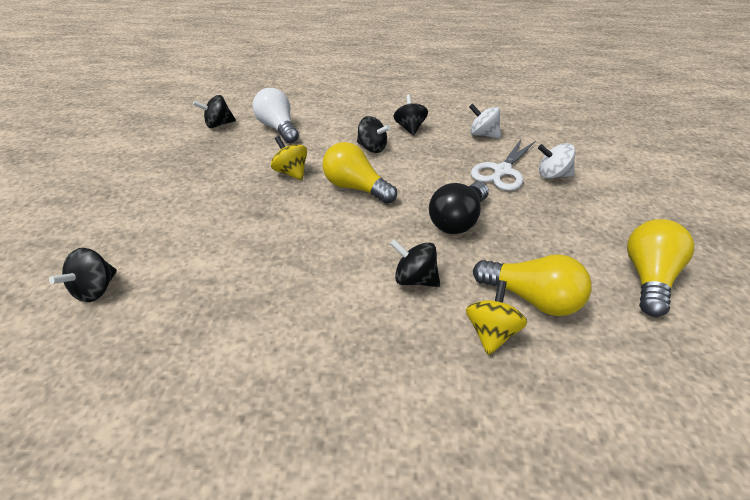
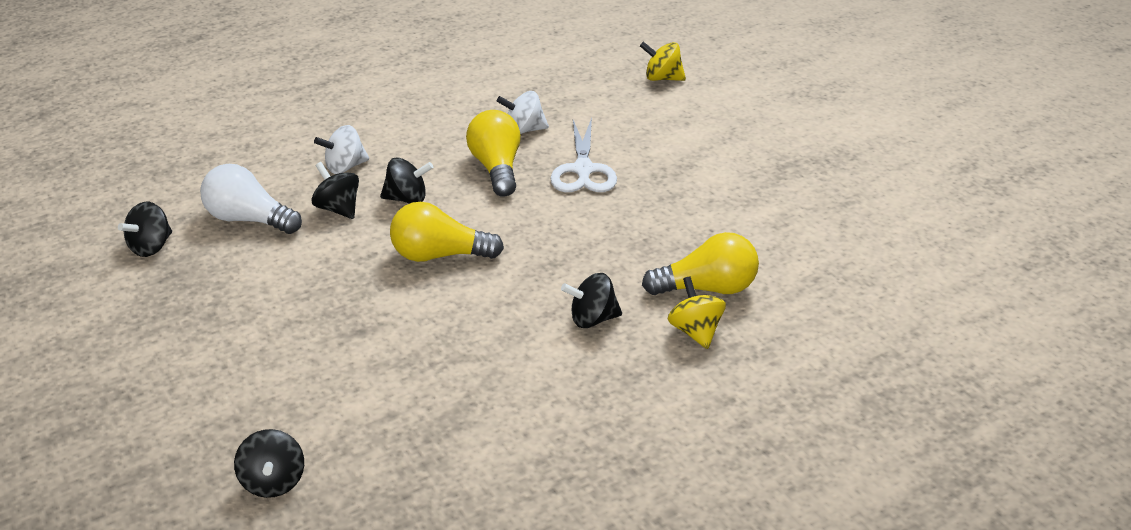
camera: 35 degrees left, 5 degrees down
(291, 172) = (340, 269): yellow spinning top -> yellow spinning top (662, 78)
(410, 128) = (427, 154): black spinning top -> black spinning top (338, 208)
(458, 220) = (583, 244): black light bulb -> none
(552, 175) = (638, 154): white spinning top -> white spinning top (345, 167)
(647, 277) = (788, 227): yellow light bulb -> yellow light bulb (496, 168)

